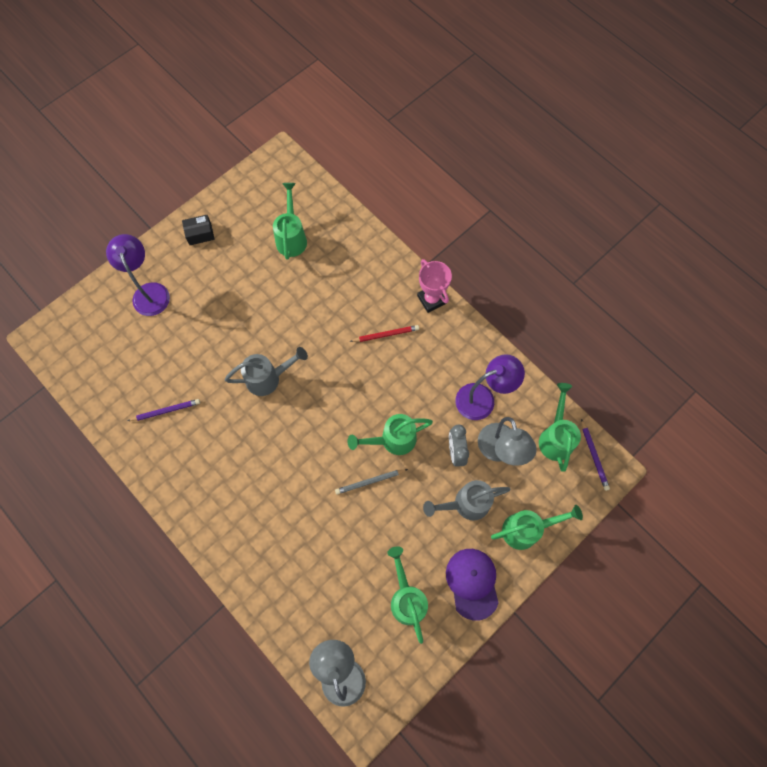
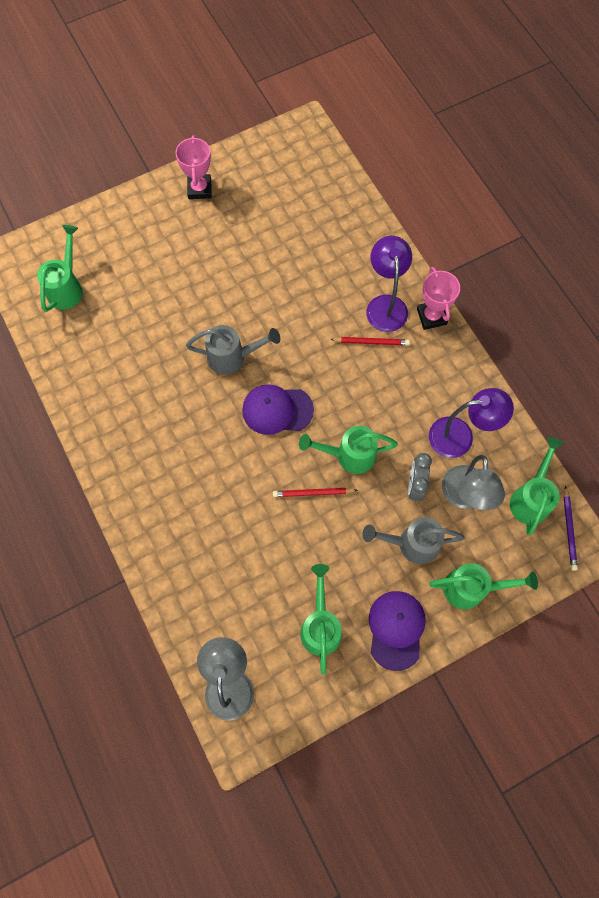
camera: 15 degrees right, 0 degrees up
(149, 292) = (131, 237): purple lamp -> purple lamp (385, 305)
(166, 411) = (116, 364): purple pencil -> none
(200, 234) = (199, 189): black box -> pink trophy
(291, 237) = (296, 215): green watering can -> green watering can (67, 287)
(320, 415) = (277, 410): none -> purple cap
(370, 481) = (313, 493): grey pencil -> red pencil

